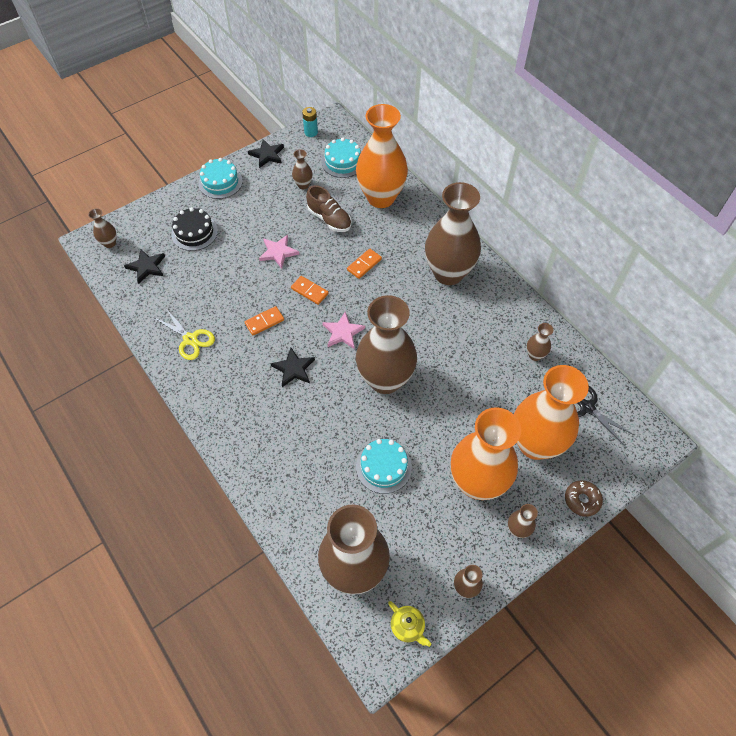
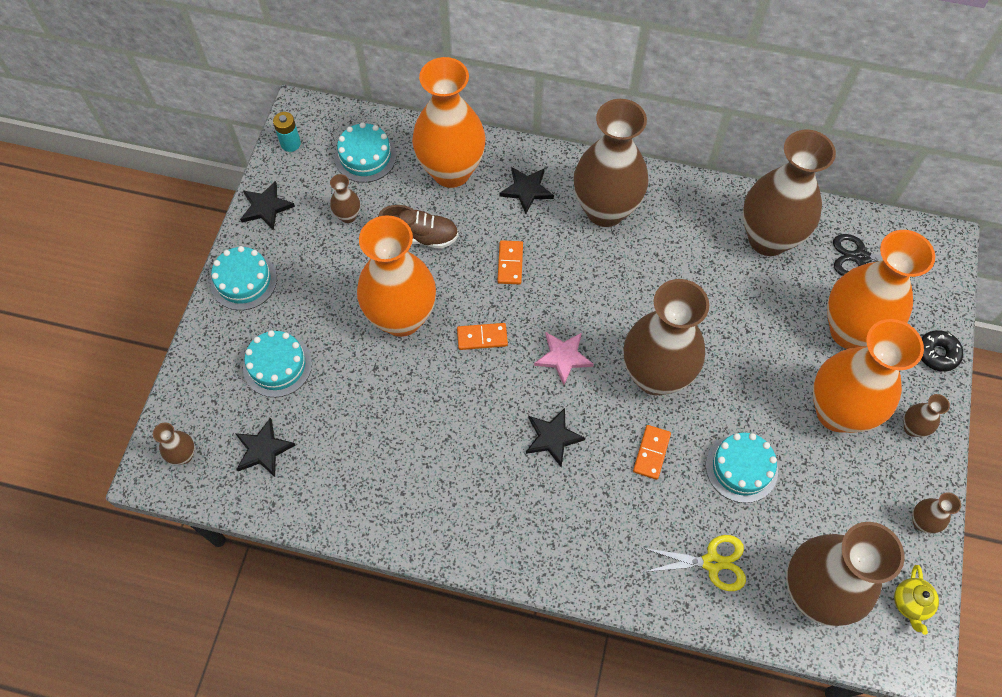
camera: 40 degrees left, 5 degrees up
(190, 339) = (407, 494): yellow scissors -> yellow scissors (712, 562)
(194, 232) = (277, 365): black cake -> turquoise cake
(264, 322) = (468, 409): orange domino -> orange domino (651, 453)
(278, 252) = (401, 318): pink star -> orange vase
(407, 627) = (910, 603): yellow teapot -> yellow teapot turned 90 degrees clockwise
(413, 233) = (526, 190): none -> black star
(535, 355) = (768, 238): brown vase -> brown vase, size x2.44
(582, 500) = (937, 353): brown donut -> black donut

